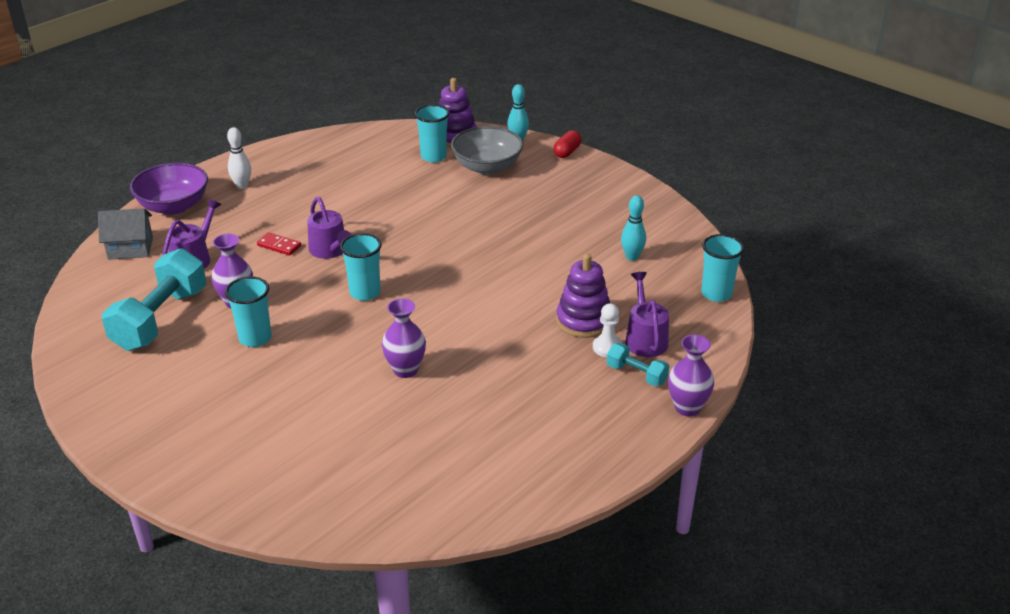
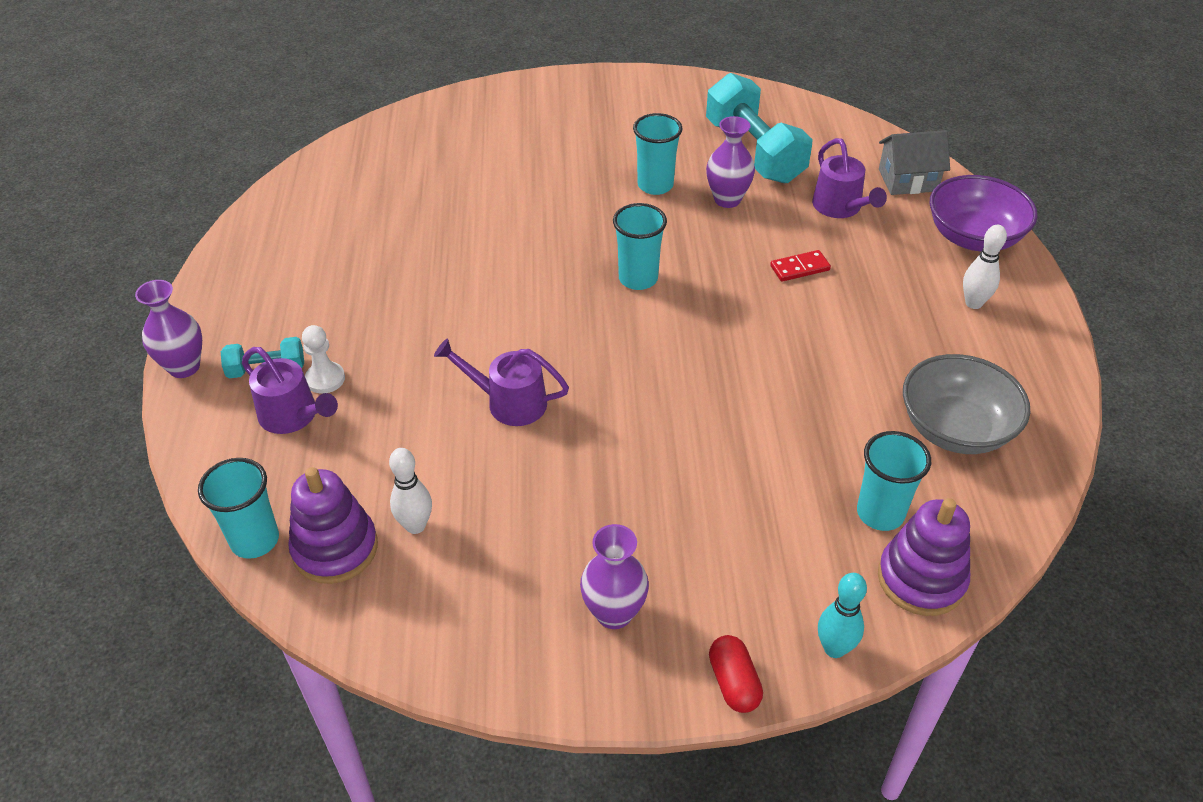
camera: 135 degrees right, 10 degrees up
(130, 248) = (908, 180): grey house -> grey house turned 45 degrees clockwise
(330, 250) = (746, 296): purple watering can -> purple watering can (508, 402)
(405, 370) = (491, 239): purple vase -> purple vase (614, 613)
(487, 167) = (788, 549): grey bowl -> grey bowl (955, 429)
(583, 321) = (382, 393): purple stacking toy -> purple stacking toy (335, 548)
(632, 257) = (415, 526): turquoise bowling pin -> white bowling pin

